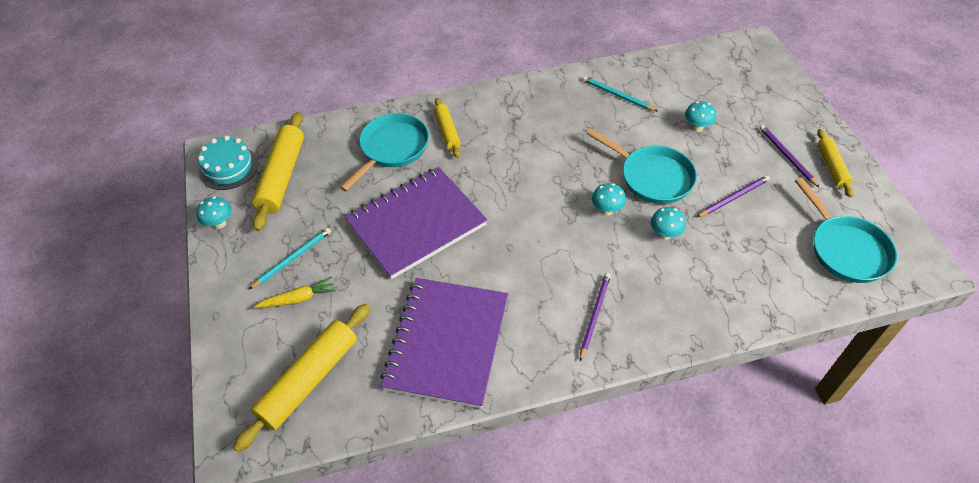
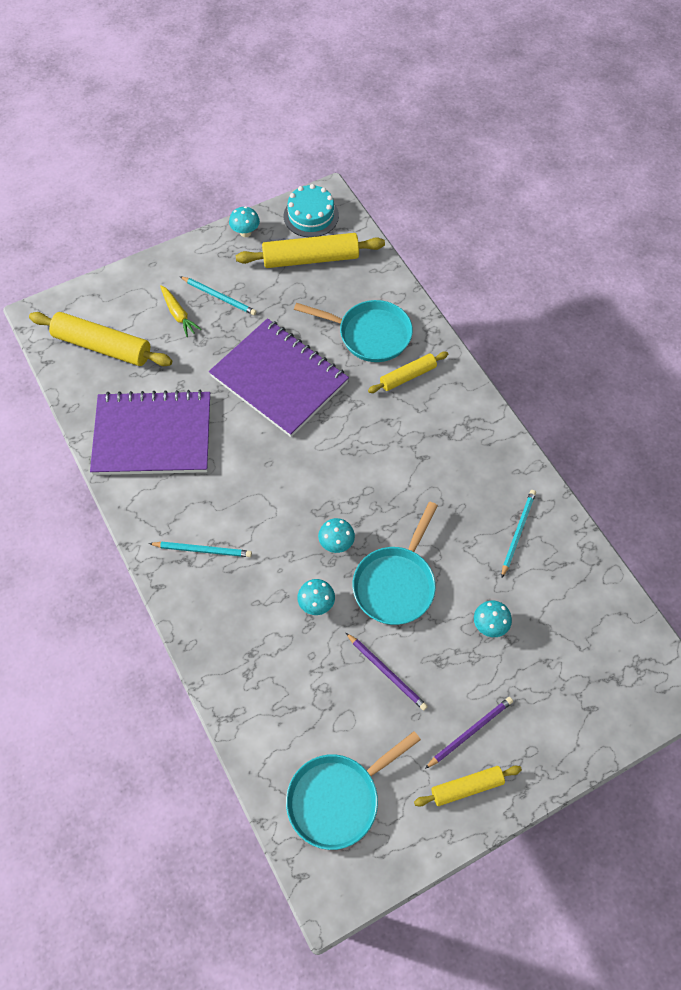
camera: 75 degrees right, 10 degrees up
(594, 315) = (203, 550): purple pencil -> turquoise pencil

